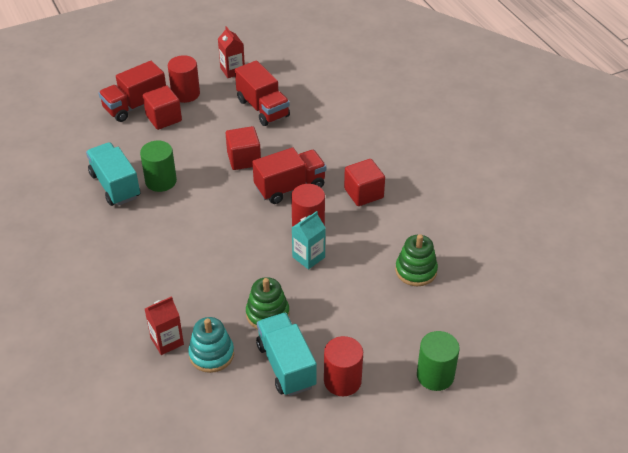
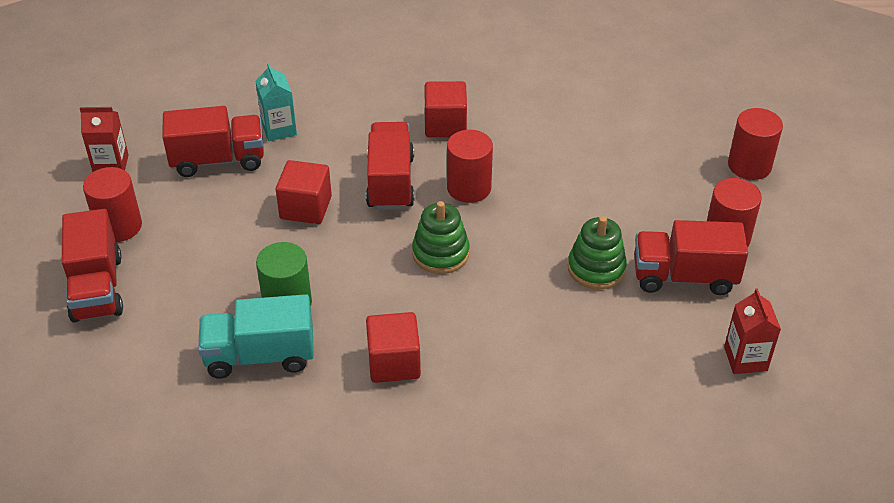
camera: 65 degrees left, 0 degrees up
(164, 118) = (153, 264): red cube -> red cube (394, 363)
(167, 341) = (593, 376): red carton -> red carton (745, 359)
(211, 354) = (636, 338): turquoise stacking toy -> none
(286, 365) = (684, 277): turquoise truck -> red truck
(308, 257) = (523, 204): turquoise carton -> turquoise carton (279, 129)
(416, 271) = (594, 127): green stacking toy -> green stacking toy (440, 253)
(435, 375) = (749, 165): green cylinder -> red cylinder

